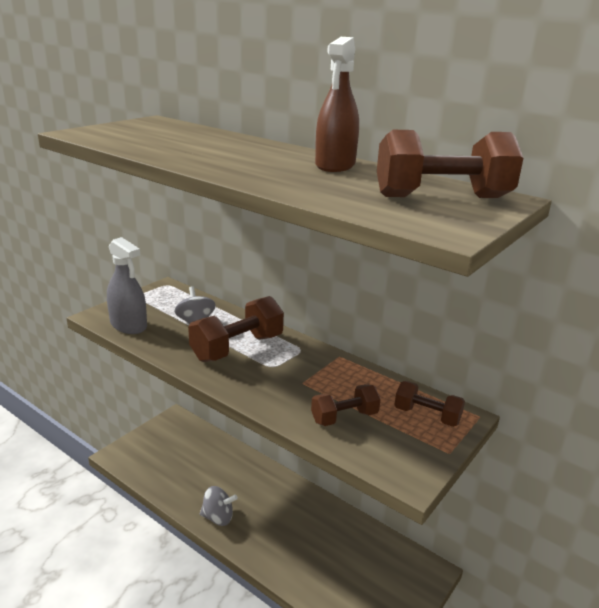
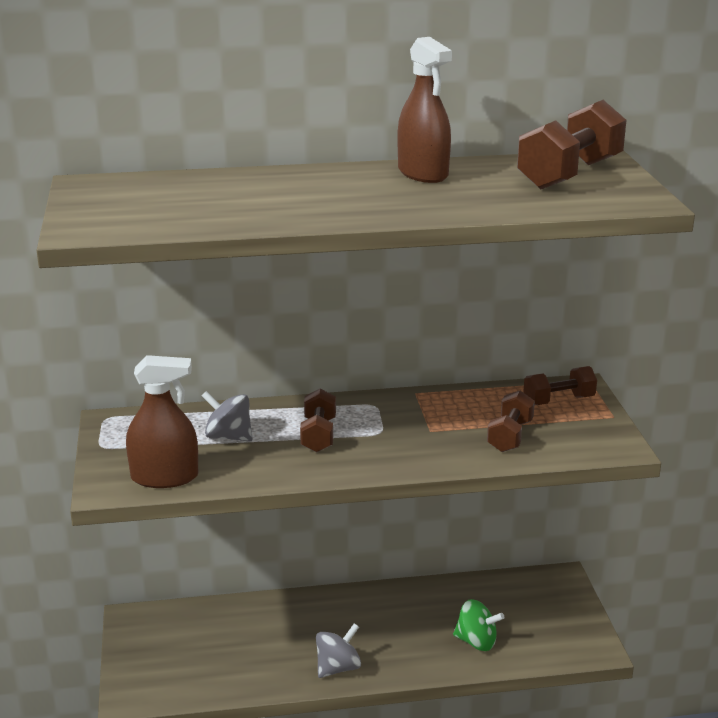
camera: 45 degrees left, 0 degrees up
(128, 325) = (164, 477): grey spray bottle -> brown spray bottle
(237, 348) = (318, 435): brown dumbbell -> brown dumbbell, size x0.60
(312, 567) = (476, 642): none -> green spinning top

